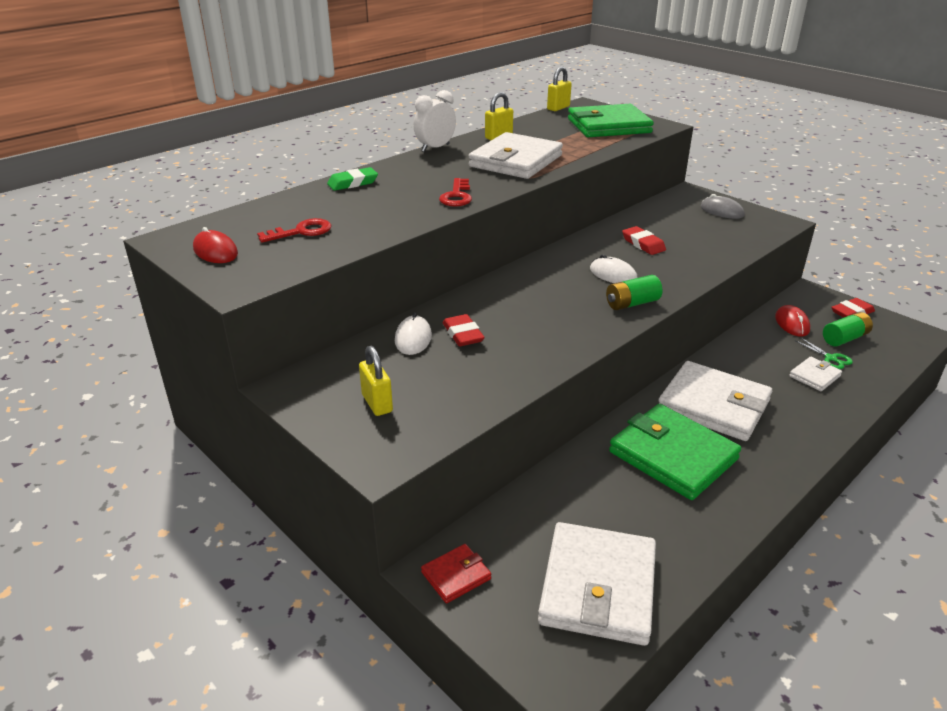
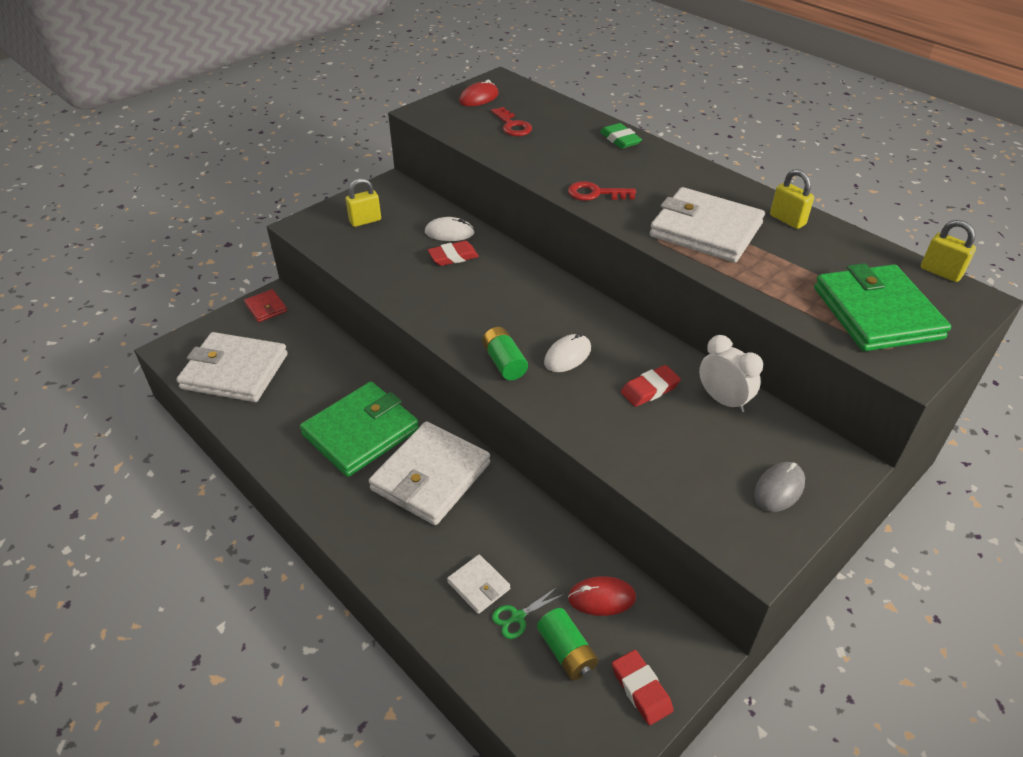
camera: 90 degrees right, 10 degrees up
(435, 148) = (732, 179): white clock -> white clock (723, 400)

